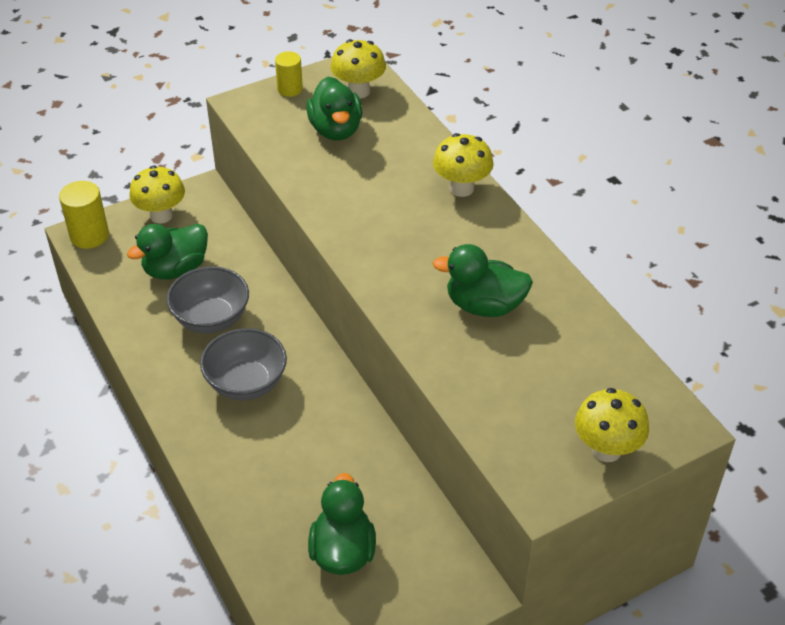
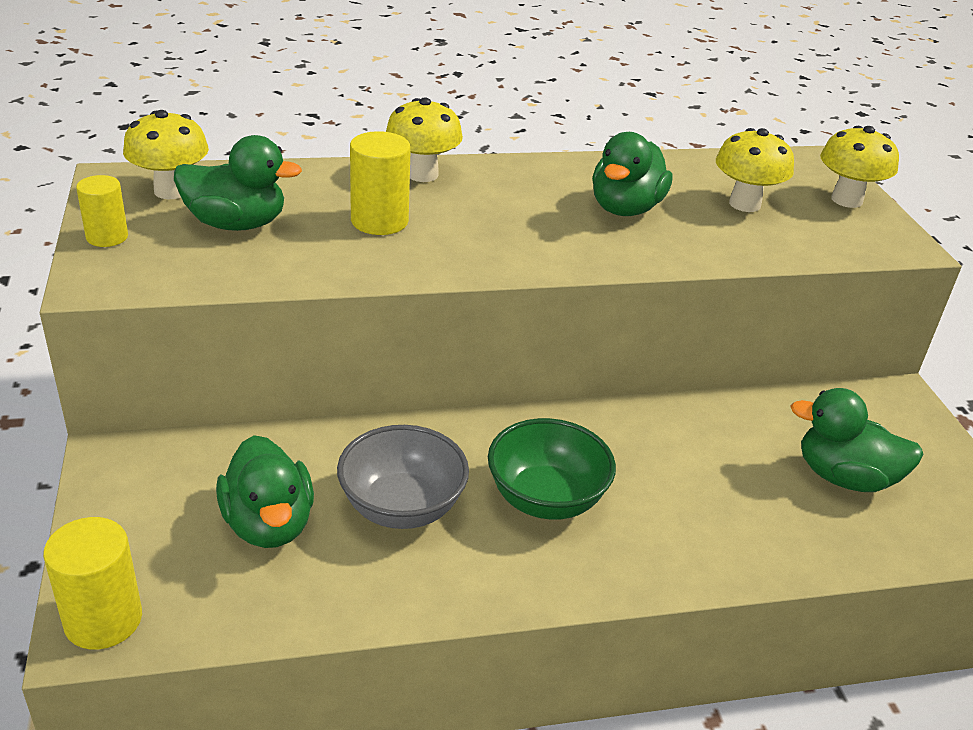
camera: 75 degrees left, 10 degrees down
(161, 215) = (129, 516): yellow mushroom -> yellow mushroom (744, 204)
(246, 383) = (546, 499): grey bowl -> green bowl
(379, 187) = (379, 221): none -> yellow cylinder

